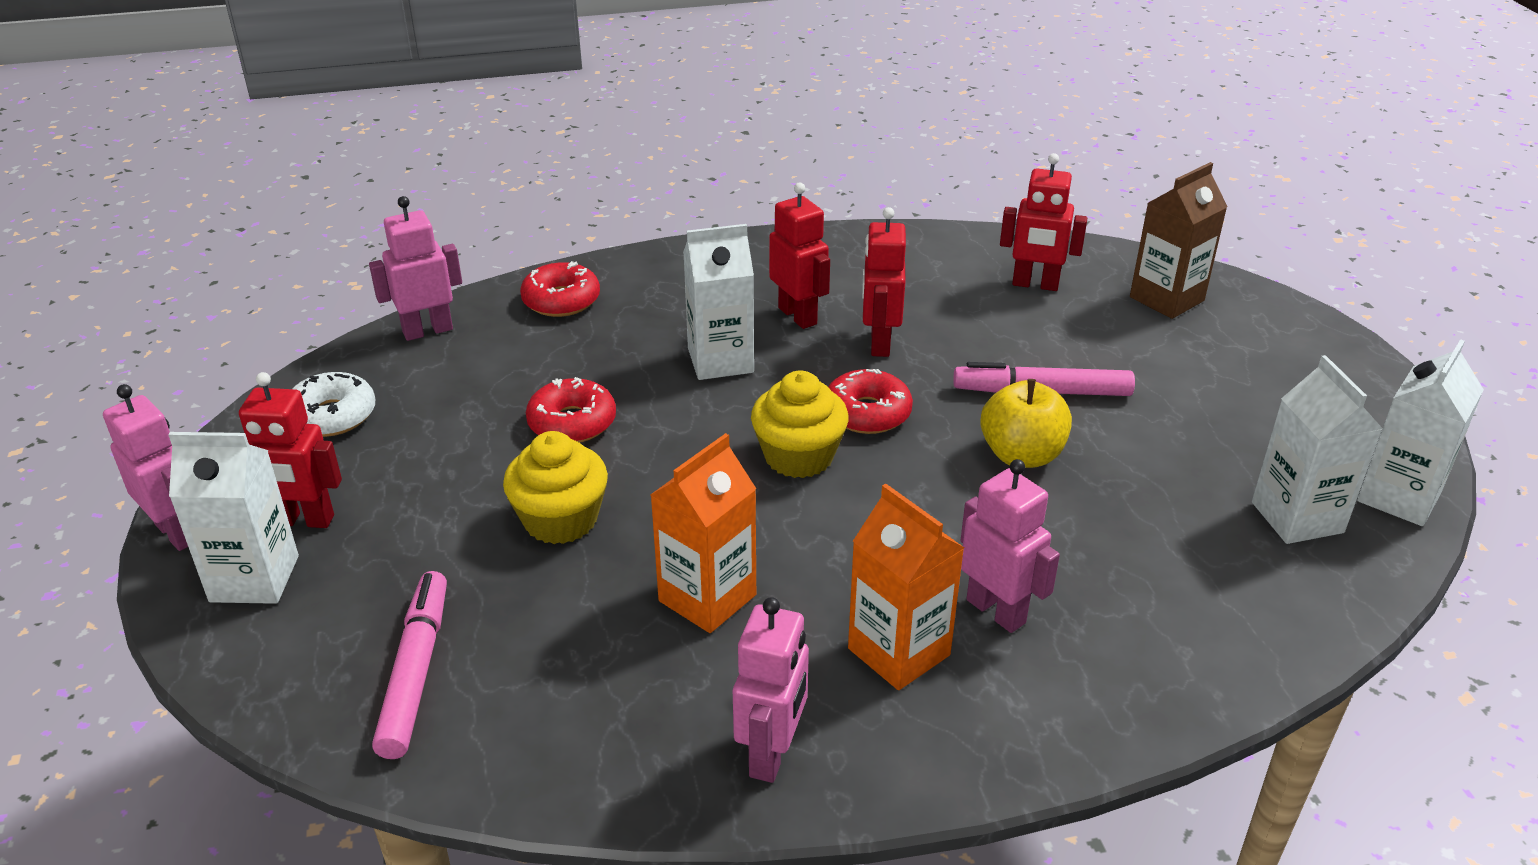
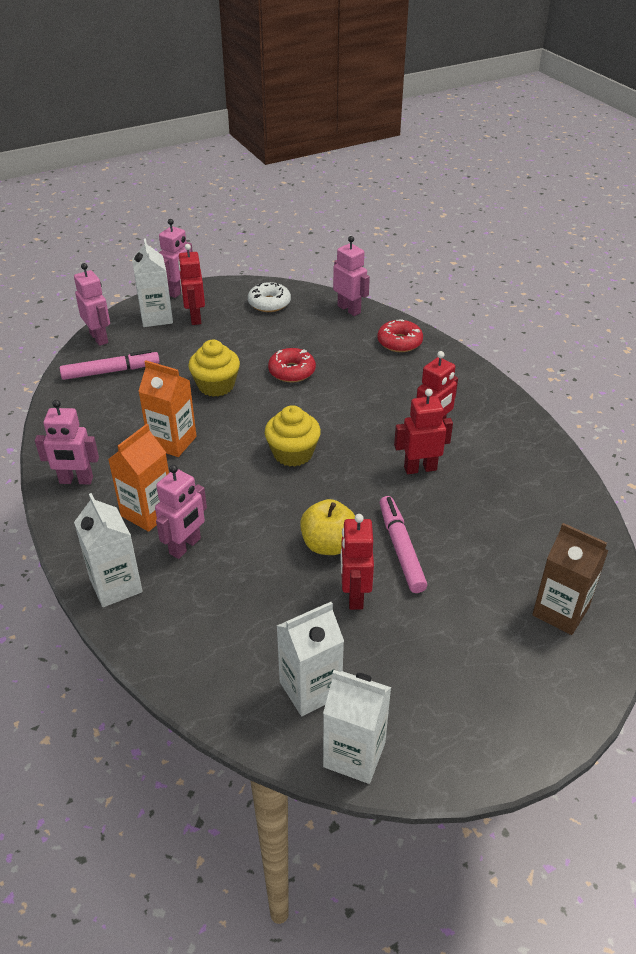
camera: 75 degrees right, 5 degrees up
(265, 683) = (99, 338): none -> pink robot
(720, 361) = (370, 409): white carton -> white carton (116, 585)
(867, 413) = (344, 473): red donut -> none
(1035, 285) = (535, 535): red robot -> red robot (354, 595)

